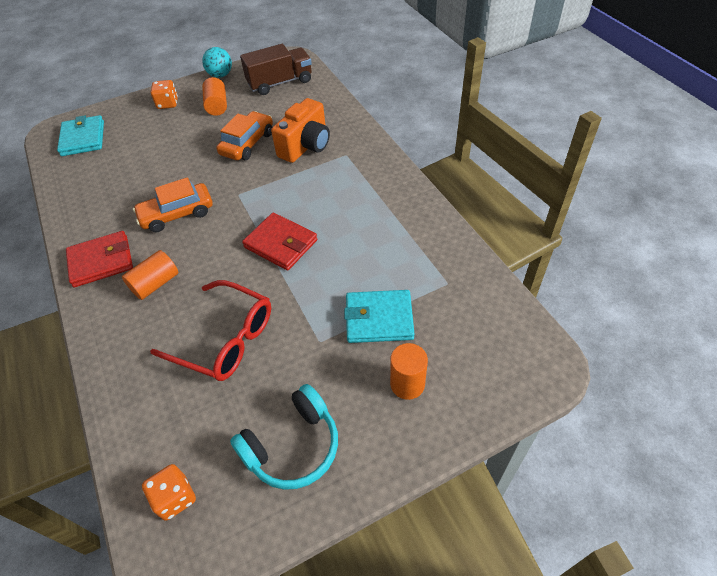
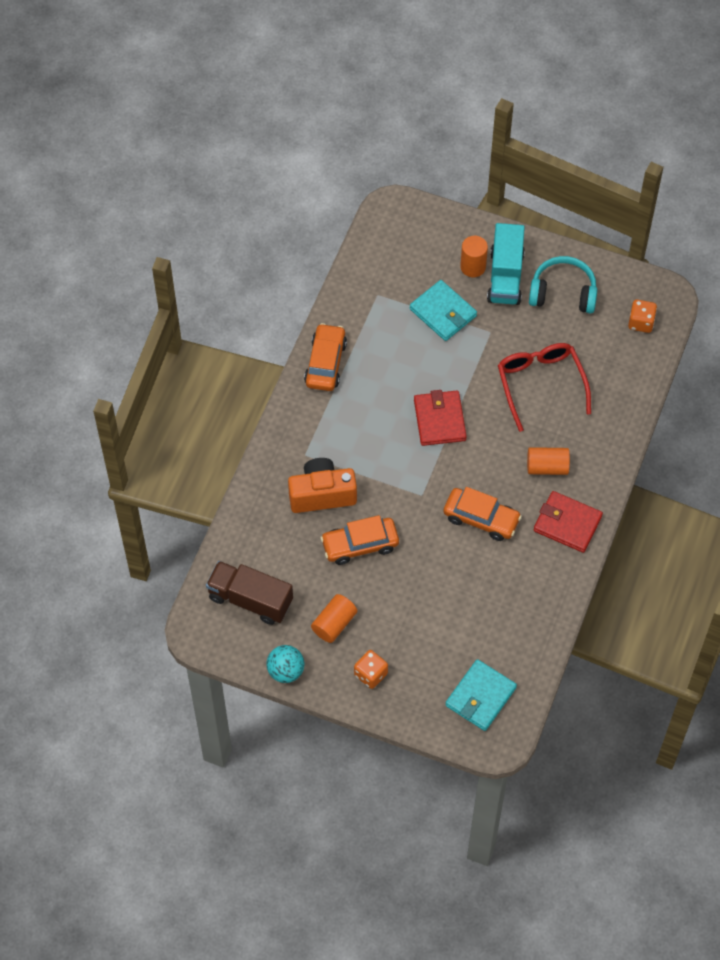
camera: 135 degrees left, 10 degrees up
(367, 405) = (505, 276): none -> turquoise truck
(411, 208) = (325, 363): none -> orange car

